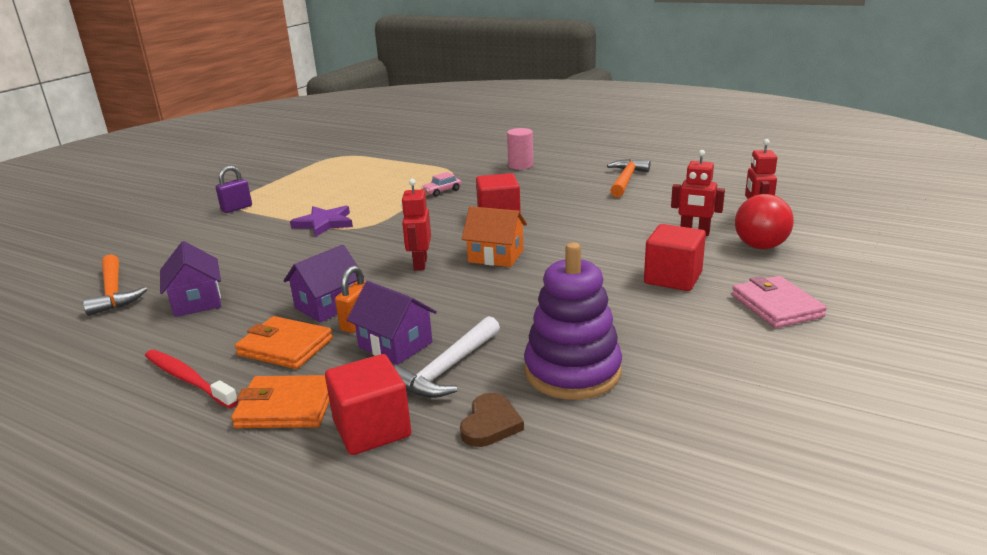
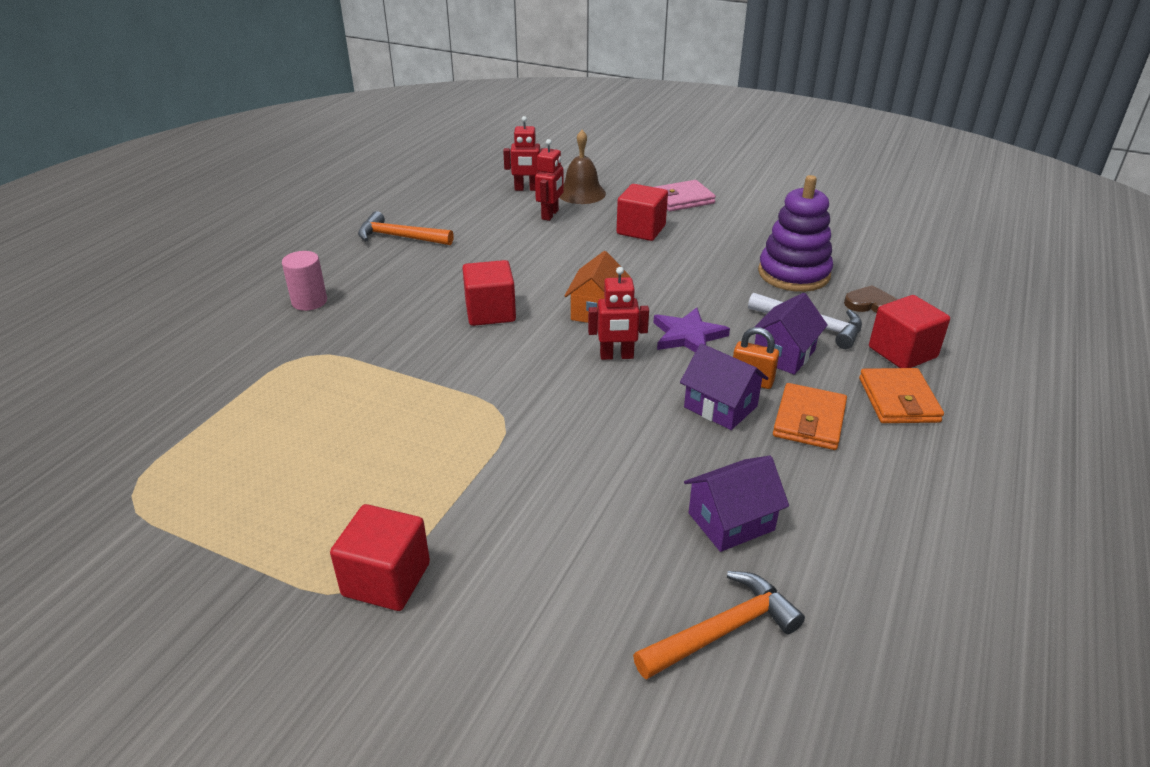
camera: 95 degrees left, 10 degrees up
(188, 379) = (889, 474): red toothbrush -> none
(237, 208) = (386, 579): purple padlock -> red cube
(324, 223) = (482, 452): purple star -> purple star (688, 336)
(442, 191) = (386, 359): pink car -> none
(760, 246) = (581, 193): red ball -> brown bell

